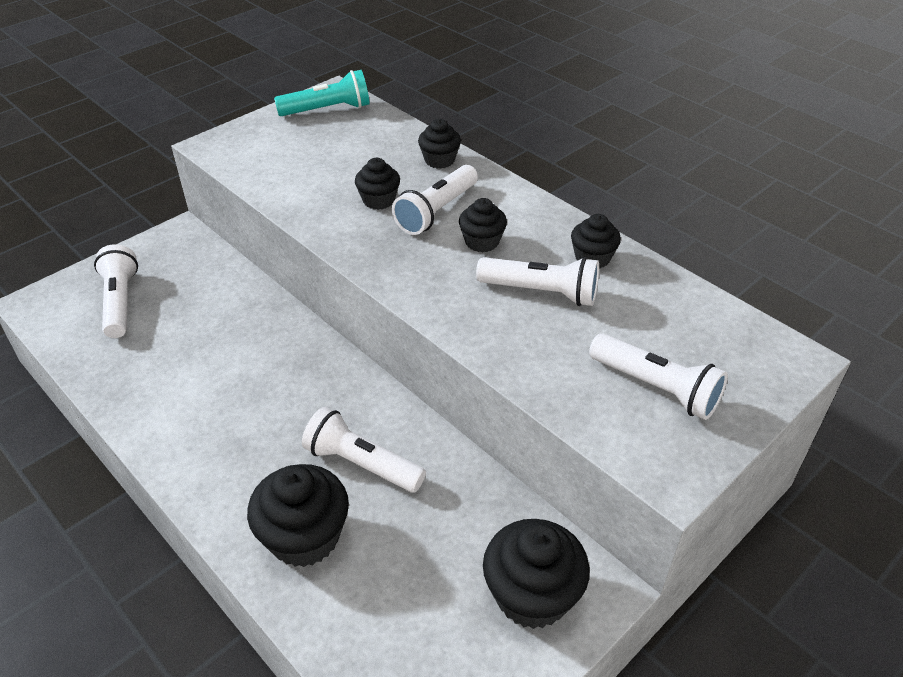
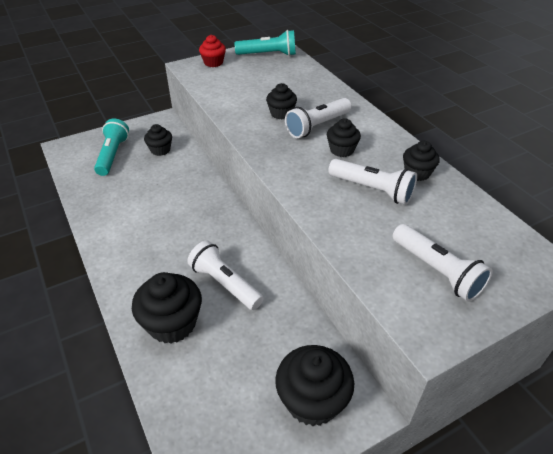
camera: 15 degrees right, 0 degrees up
(120, 302) = (113, 155): white flashlight -> turquoise flashlight
(248, 134) = (213, 63): none -> red cupcake
(439, 160) = (330, 94): black cupcake -> black cupcake (160, 150)

